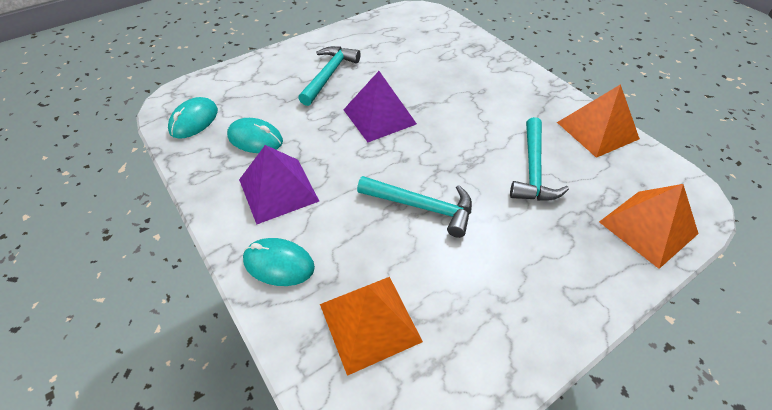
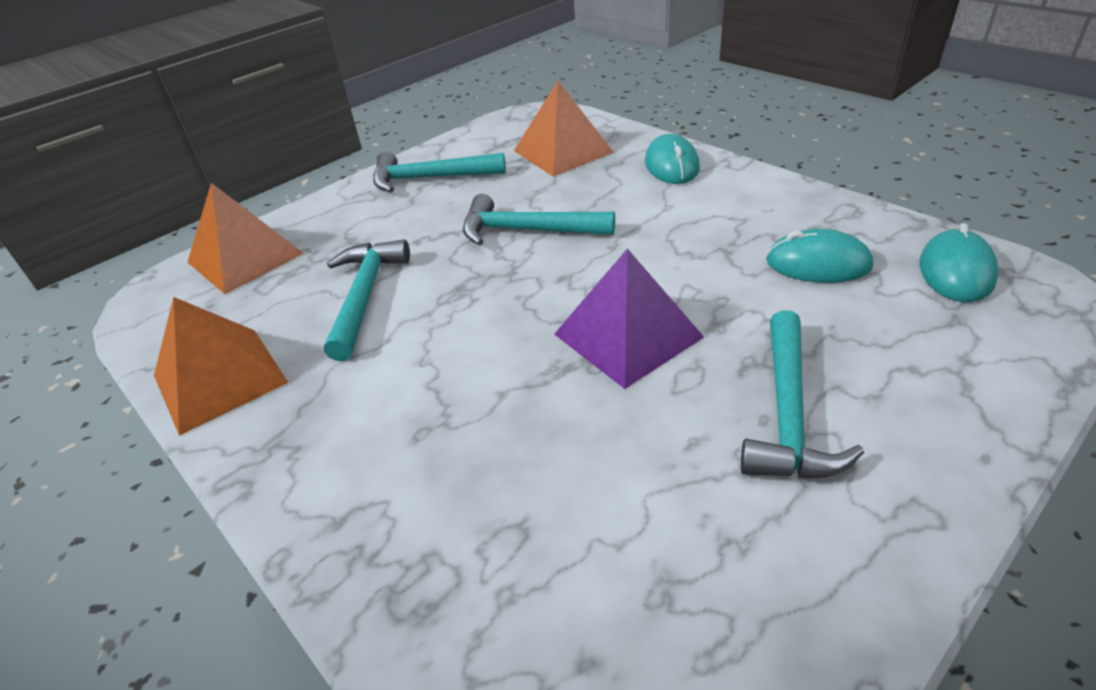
camera: 175 degrees right, 10 degrees down
(278, 190) = (724, 215): purple pyramid -> none
(279, 264) = (671, 165): turquoise mouse -> turquoise mouse turned 75 degrees clockwise
(512, 308) = (430, 178): none -> turquoise hammer

